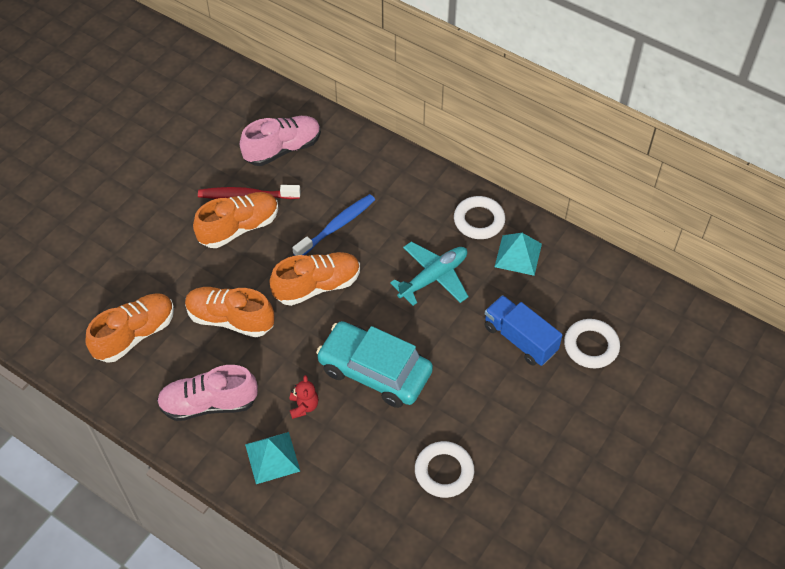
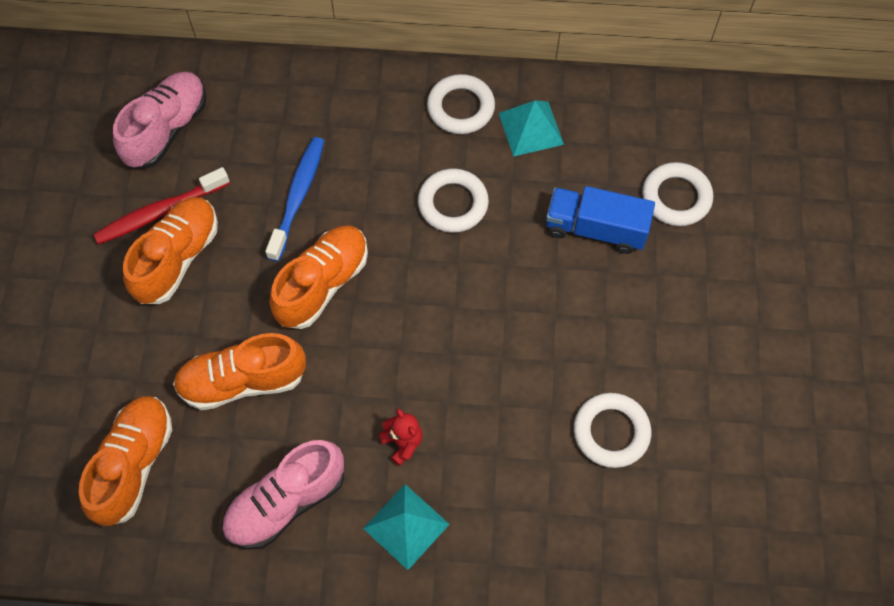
camera: 30 degrees left, 10 degrees up
(374, 371) = (457, 354): turquoise car -> none
(433, 277) = (453, 204): turquoise plane -> white ring

